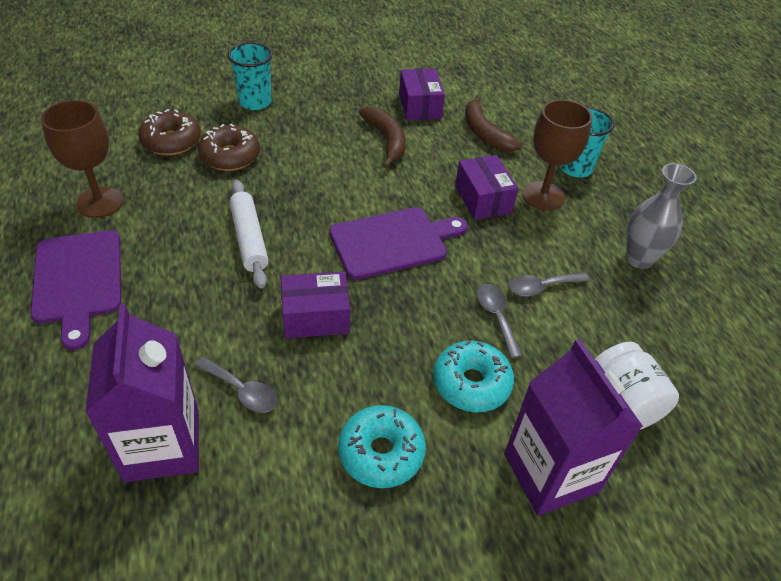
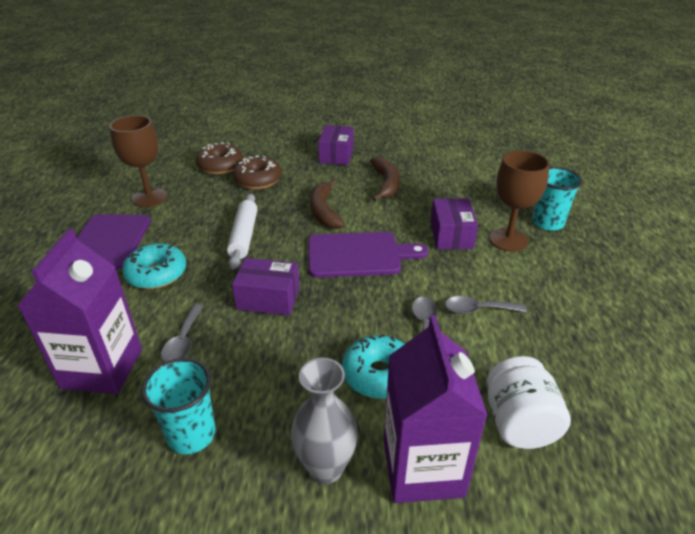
camera: 20 degrees right, 10 degrees down
(242, 391) = (183, 341): grey spoon -> grey spoon turned 45 degrees clockwise
(255, 102) = (294, 148): turquoise cup -> turquoise cup (191, 434)
(381, 453) = (272, 413): turquoise donut -> turquoise donut (156, 274)
(420, 106) = (425, 164): purple box -> purple box (336, 155)
(484, 133) = (473, 188): brown banana -> brown banana (324, 211)
(639, 259) = (584, 302): grey vase -> grey vase (325, 468)

